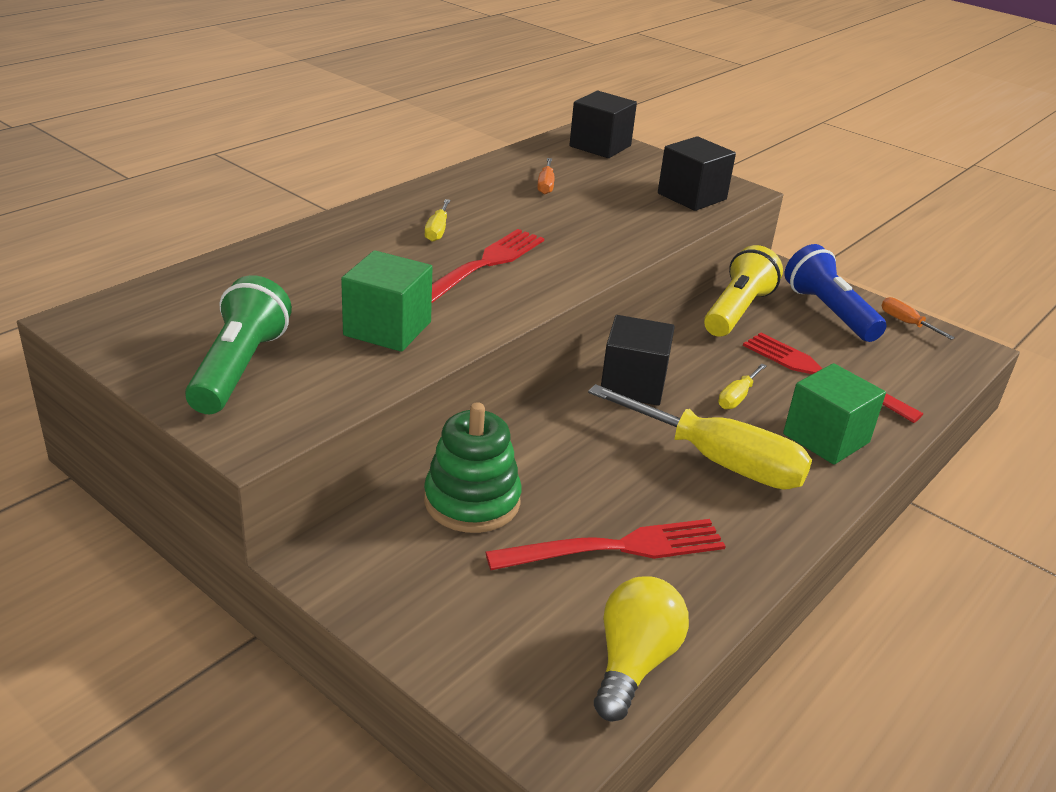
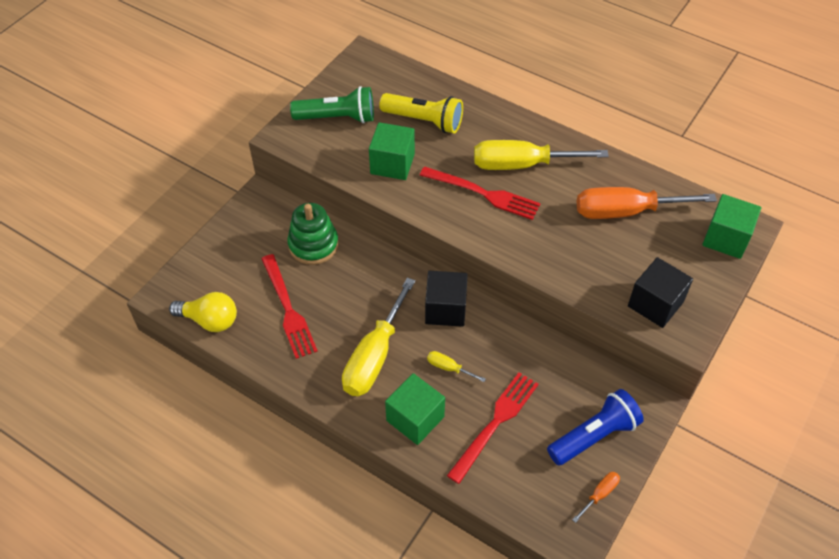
camera: 85 degrees right, 20 degrees up
(437, 230) = (522, 165): yellow screwdriver -> yellow screwdriver, size x2.33
(546, 185) = (625, 211): orange screwdriver -> orange screwdriver, size x2.33
(600, 146) = (726, 238): black cube -> green cube
(737, 311) = (568, 370): yellow flashlight -> yellow flashlight (424, 121)

